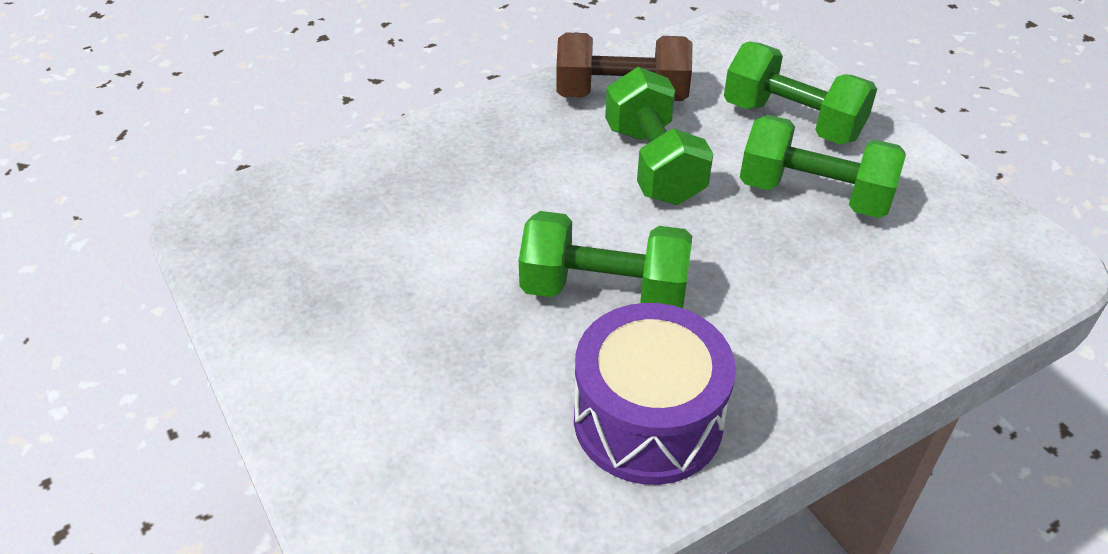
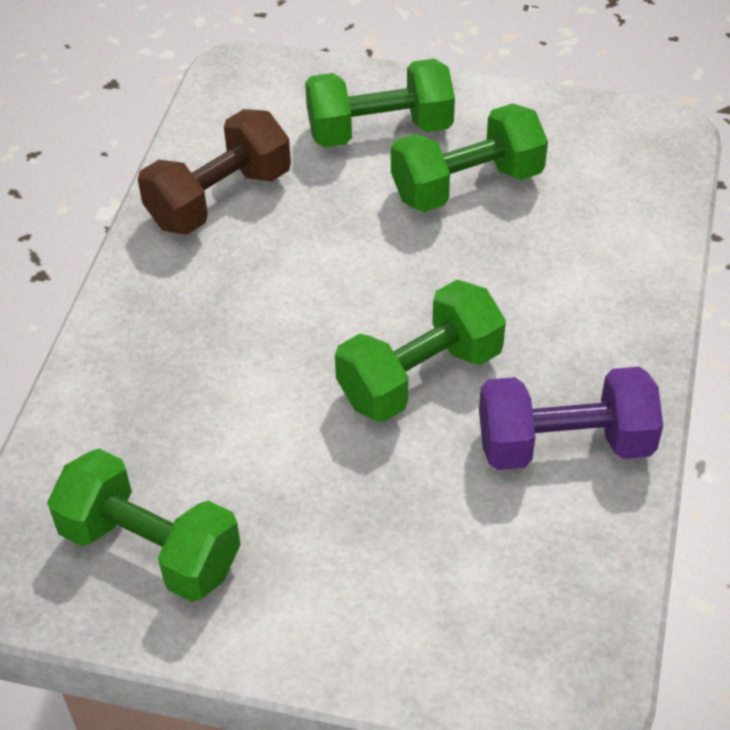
camera: 45 degrees left, 5 degrees up
(648, 420) = (564, 444): purple drum -> purple dumbbell
(653, 164) = (324, 244): green dumbbell -> green dumbbell (150, 548)

